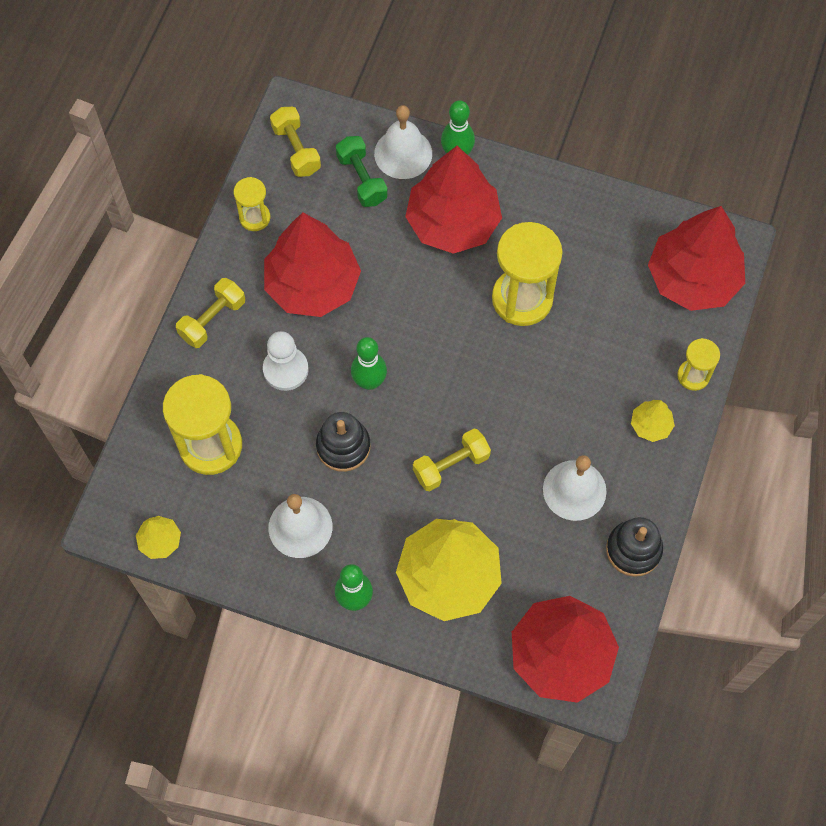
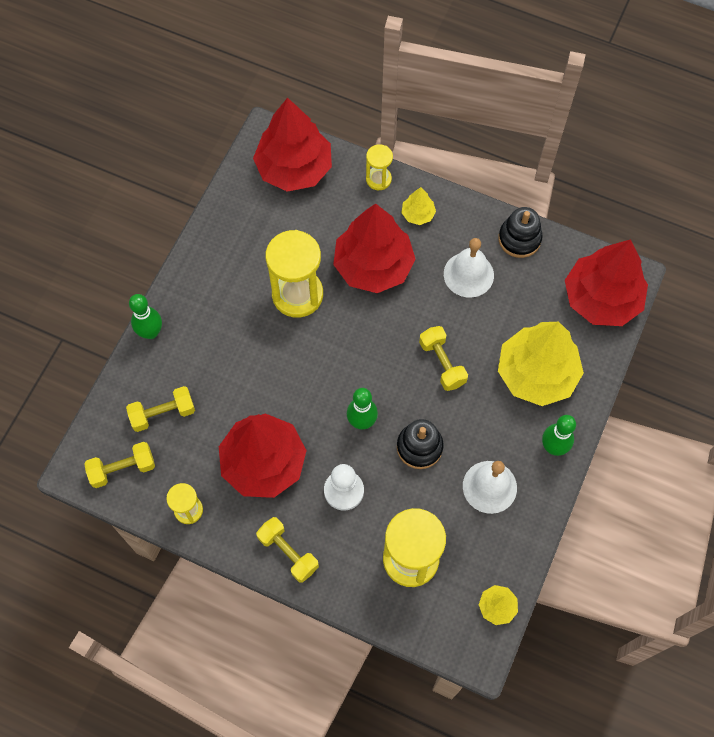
camera: 85 degrees left, 0 degrees up
(362, 179) = (163, 413): green dumbbell -> yellow dumbbell
(403, 153) = (142, 376): white bell -> none
(453, 222) = (218, 341): red tree -> red tree (373, 265)

